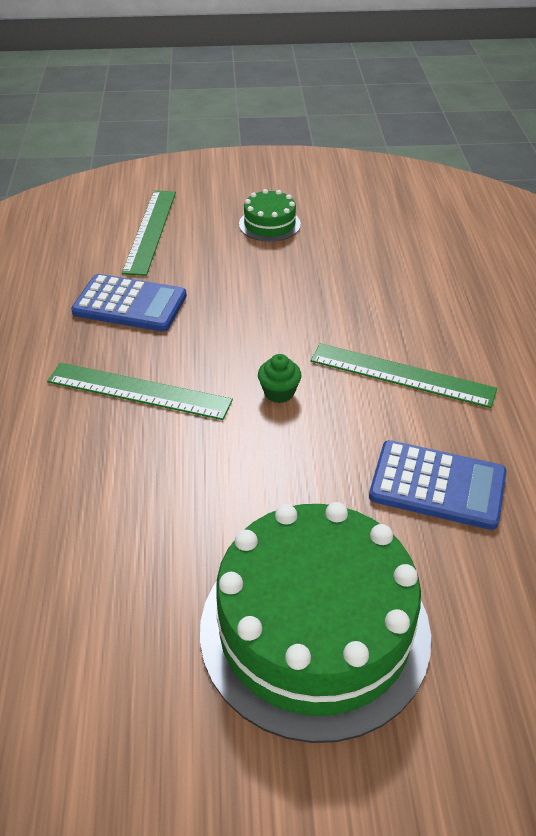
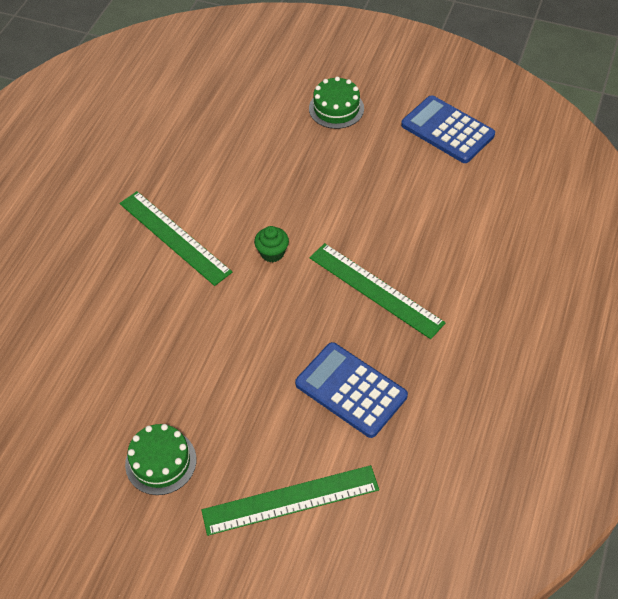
camera: 155 degrees left, 10 degrees up
(150, 231) = (290, 500): green ruler -> green ruler turned 45 degrees clockwise
(314, 630) = (336, 108): green cake -> green cake, size x0.44
(437, 485) = (216, 155): blue calculator -> blue calculator (447, 130)

